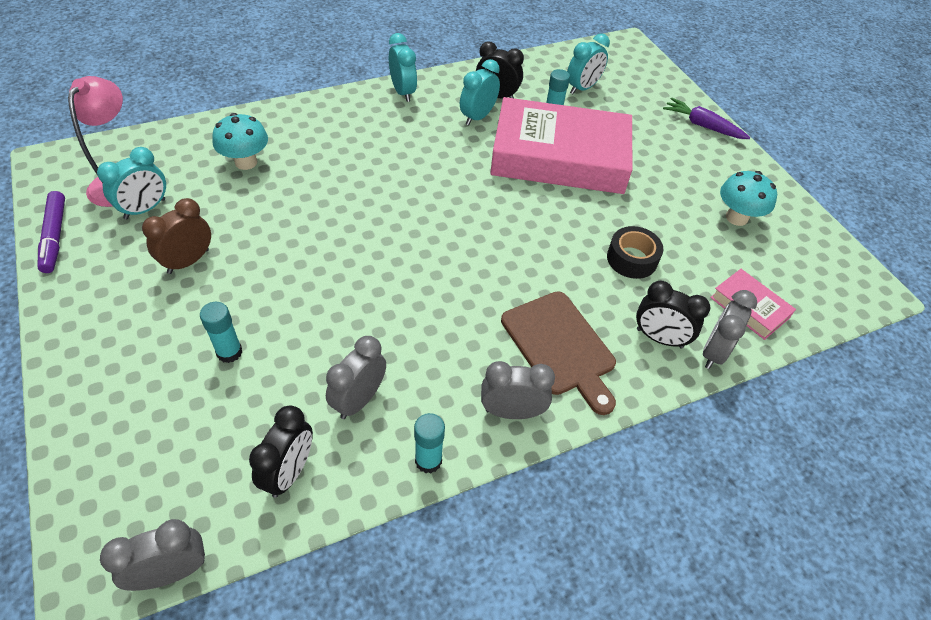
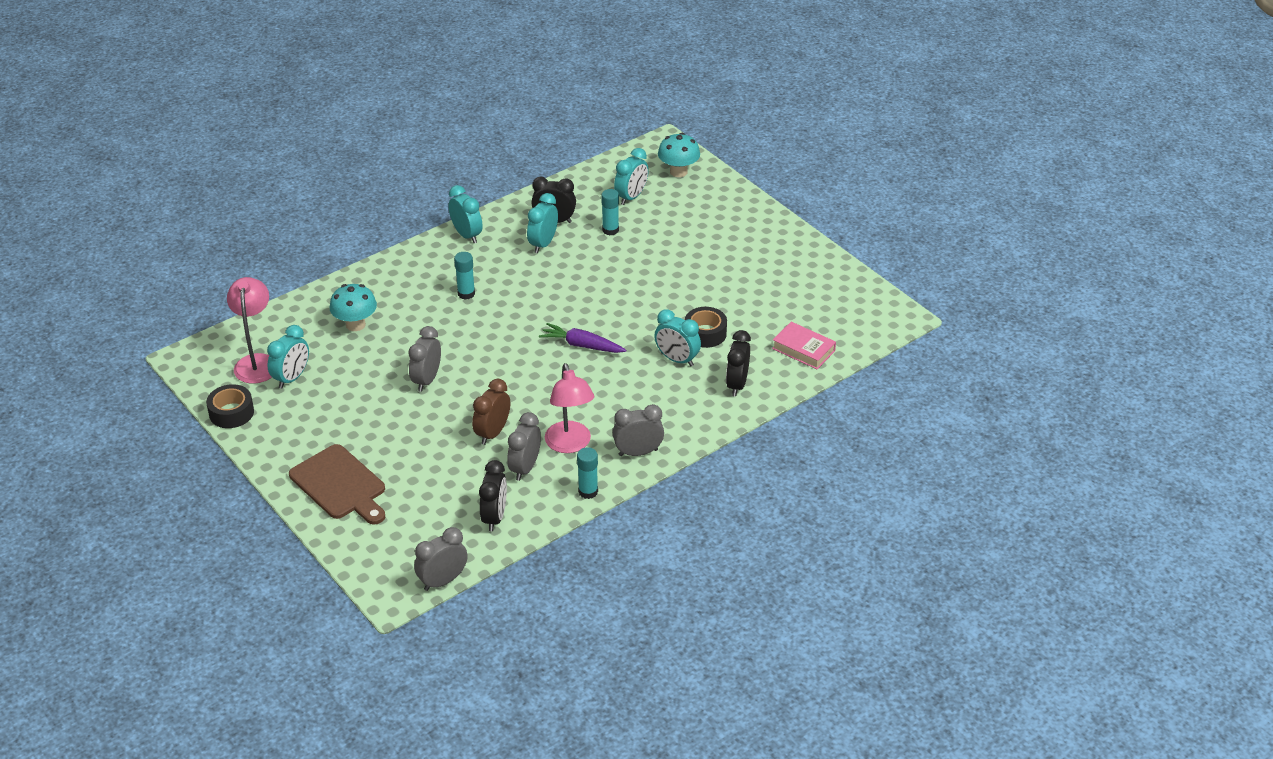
camera: 10 degrees left, 10 degrees down
(55, 236) = (231, 413): purple marker -> black tape
(188, 261) = (350, 408): brown clock -> brown clock (492, 433)
(229, 352) = (415, 459): turquoise glue stick -> turquoise glue stick (466, 293)
(428, 377) = (570, 445): none -> pink lamp
(559, 157) = (626, 264): pink book -> none
(560, 347) = (663, 405): brown cutting board -> brown cutting board (340, 485)
(591, 286) = (677, 359): none -> turquoise clock
(659, 338) = (737, 384): black clock -> black clock turned 90 degrees clockwise
(702, 125) = (747, 210): purple carrot -> purple carrot (582, 345)
(714, 352) = (779, 385): grey clock -> grey clock (427, 380)
(736, 217) = (786, 284): turquoise mushroom -> turquoise mushroom (678, 172)

